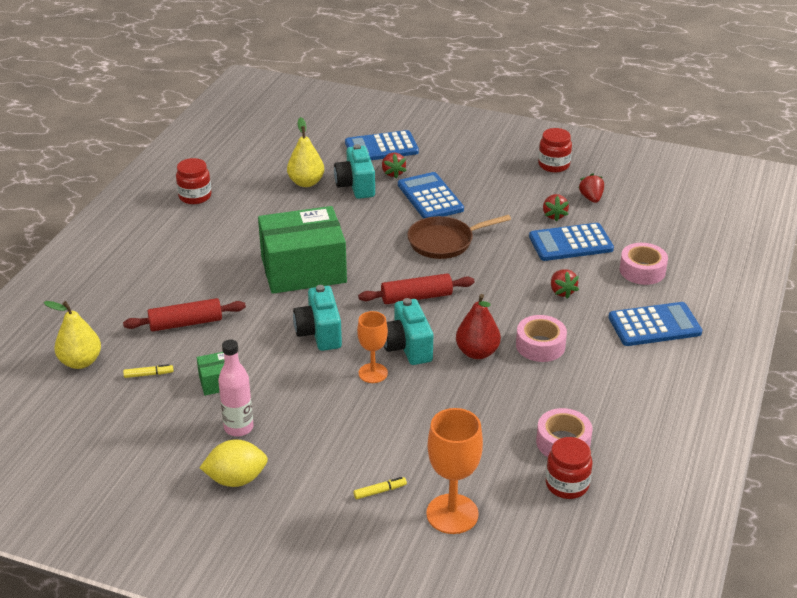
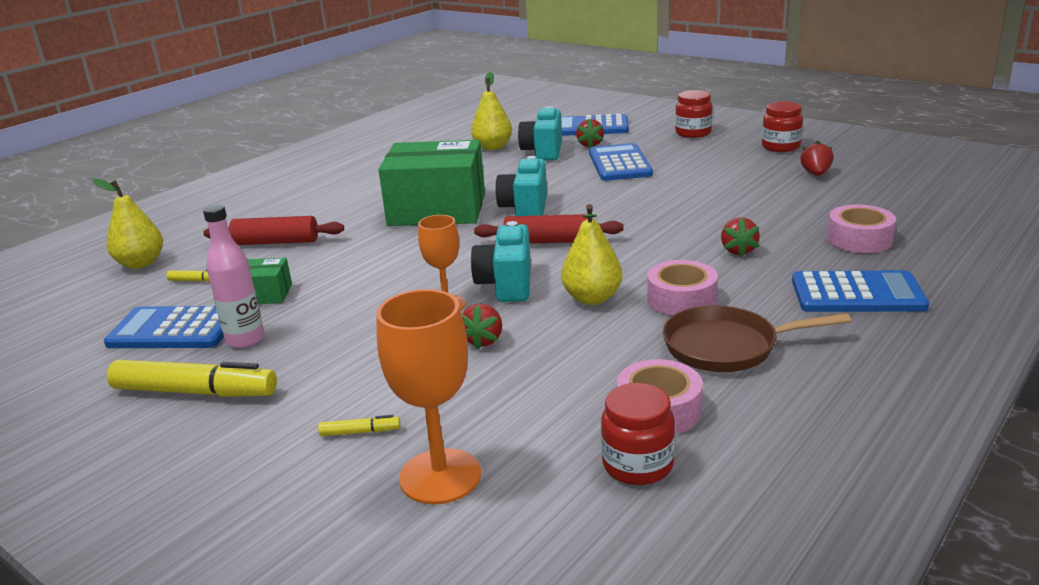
camera: 20 degrees right, 10 degrees down
(195, 196) = (374, 151): red jar -> red jar (693, 133)
(236, 479) = (194, 392): yellow lemon -> yellow marker
(319, 333) = (412, 263): turquoise camera -> turquoise camera (525, 209)
(444, 242) = (613, 198): brown pan -> brown pan (727, 346)
(477, 352) = (592, 298): red pear -> yellow pear
(554, 215) = (761, 185): red strawberry -> red strawberry (484, 340)
(570, 243) = (771, 209): blue calculator -> blue calculator (174, 329)

